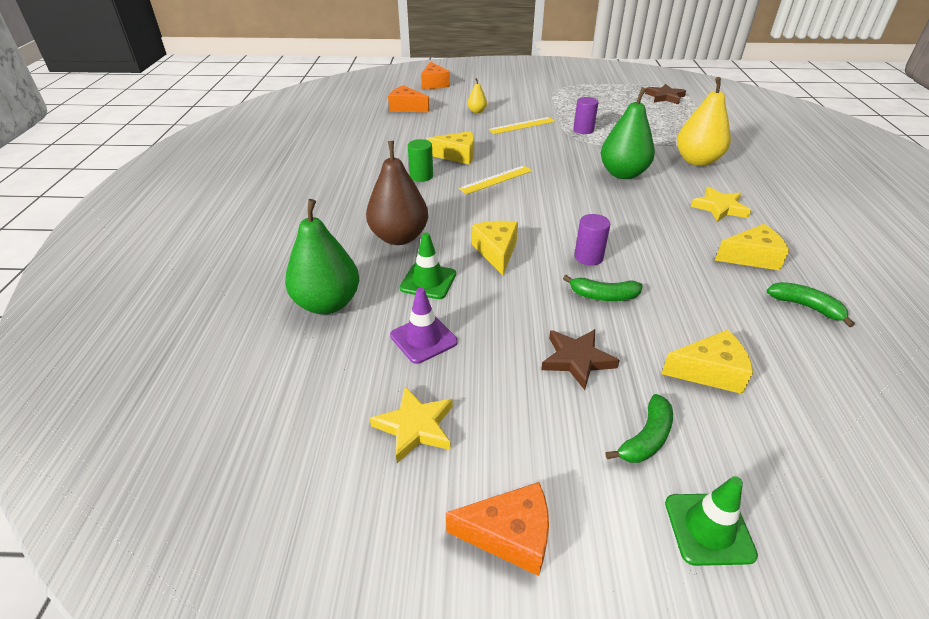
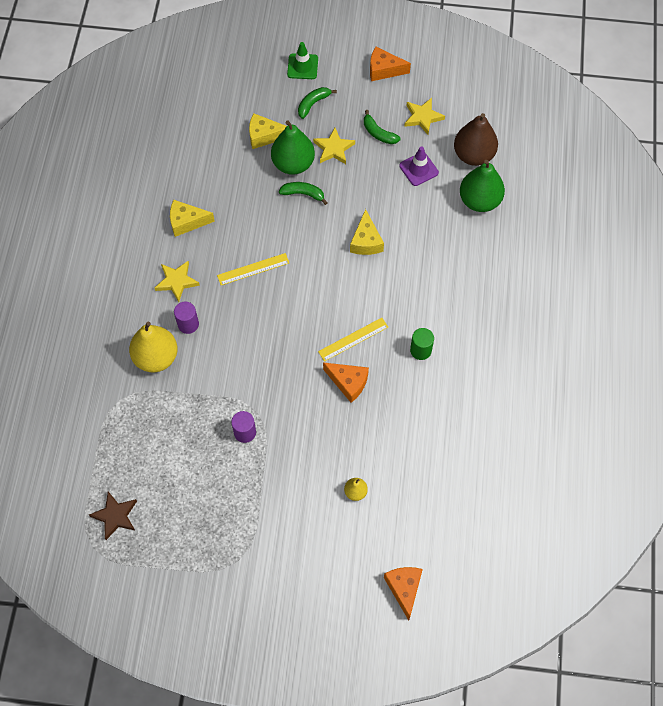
camera: 175 degrees left, 25 degrees up
(399, 237) = (437, 263): brown pear -> brown pear (473, 155)
(406, 108) = (439, 510): orange cheese -> orange cheese (348, 382)
(428, 281) = (415, 216): green traffic cone -> none
(457, 156) = (385, 386): yellow cheese -> none
(522, 125) = (309, 449): yellow ruler -> yellow ruler (253, 269)
(577, 360) = (333, 148): brown star -> yellow star
(588, 257) = (301, 231): purple cylinder -> purple cylinder (188, 324)
(623, 174) = (235, 340): green pear -> green pear (293, 164)
(805, 307) = (181, 176): green banana -> green banana (378, 133)

